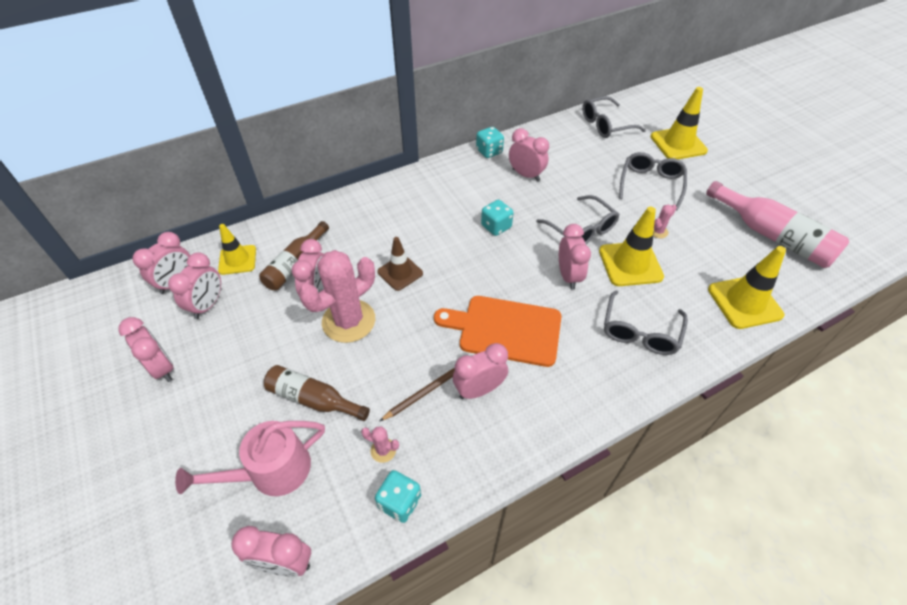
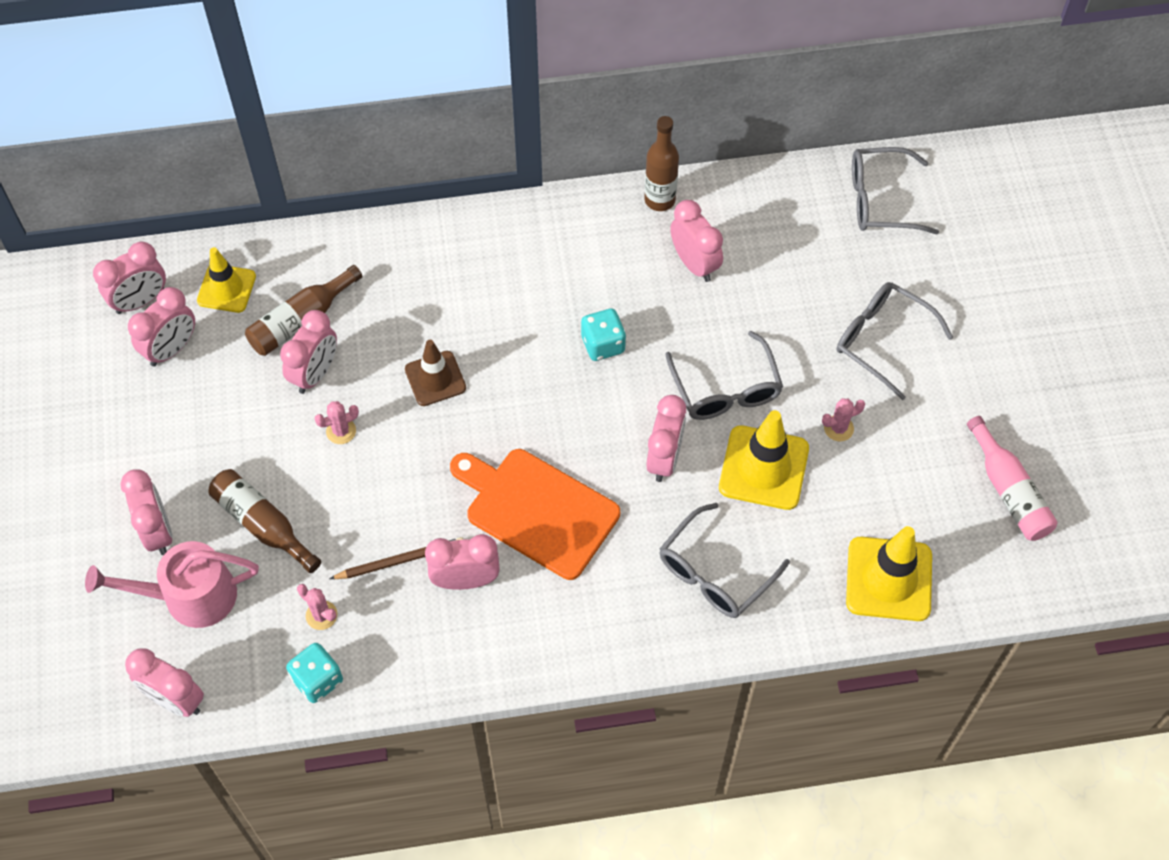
camera: 20 degrees right, 10 degrees up
(162, 368) = (97, 423): pink clock -> pink clock (157, 531)
(348, 321) = (341, 431): pink cactus -> pink cactus, size x0.41
(489, 151) = (659, 200): turquoise dice -> brown bottle
(651, 184) = (881, 340): grey glasses -> grey glasses turned 90 degrees counterclockwise
(678, 144) = (978, 276): yellow traffic cone -> none
(772, 236) = (1009, 491): pink bottle -> pink bottle, size x0.65

